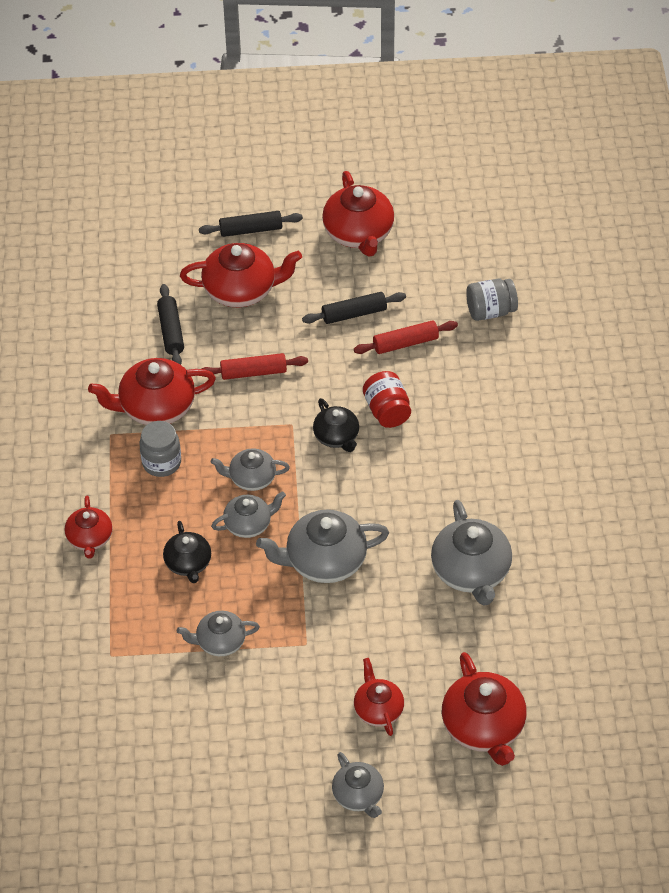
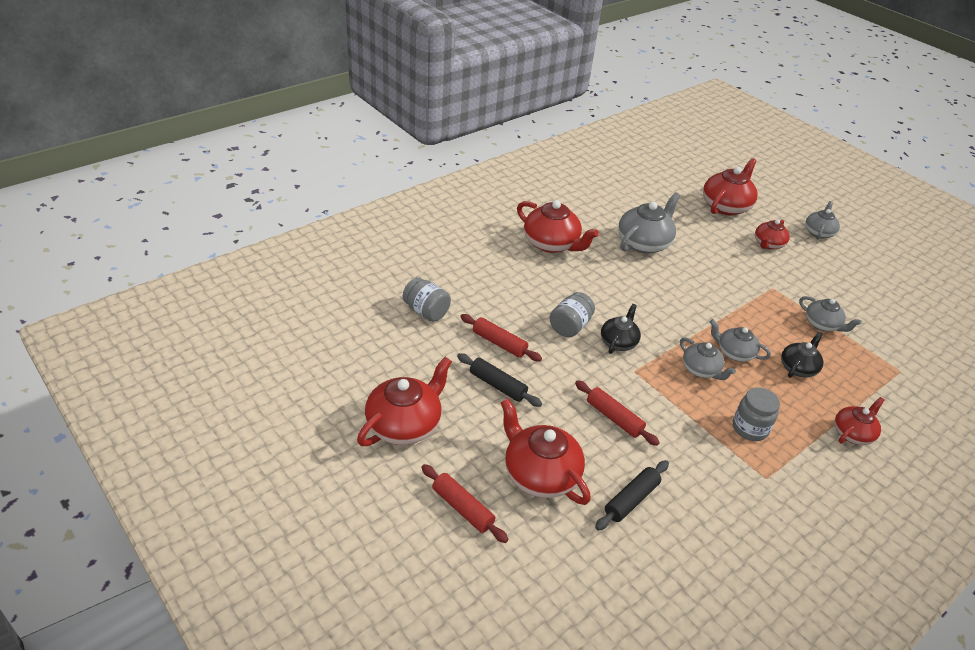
camera: 130 degrees left, 10 degrees down
(155, 407) = (711, 463): red teapot -> red teapot (552, 244)
(251, 230) = (462, 508): black rolling pin -> red rolling pin
(324, 561) = (713, 304): grey teapot -> none
(387, 411) = (570, 326): red jar -> grey jar

